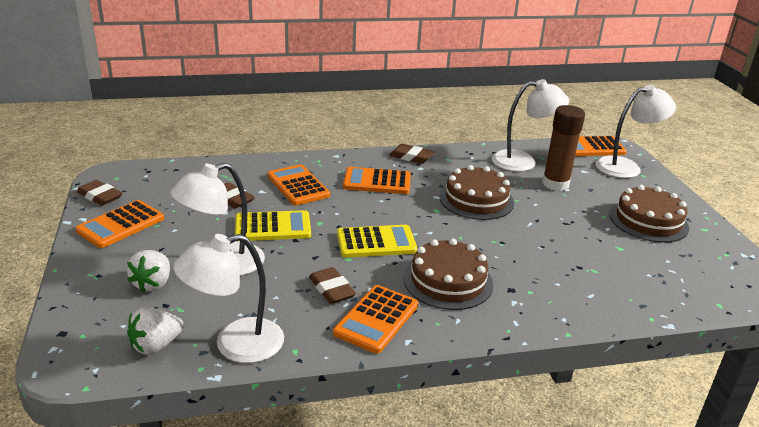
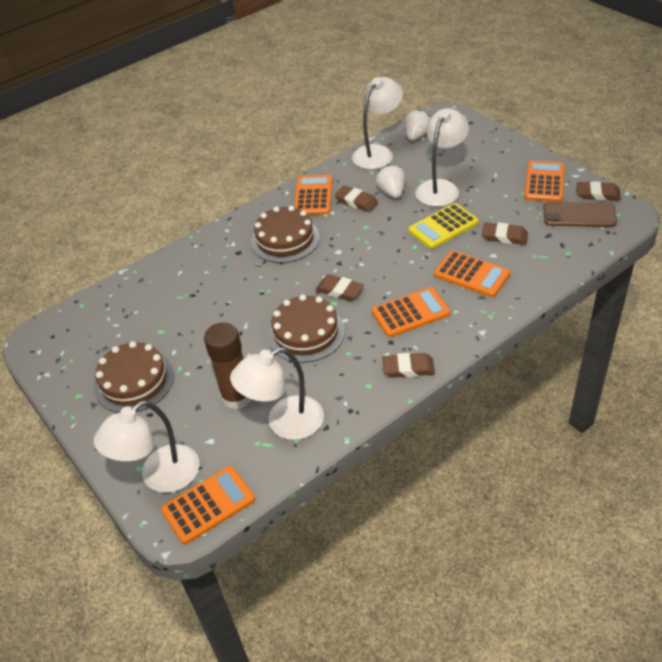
camera: 160 degrees right, 15 degrees up
(146, 189) = (579, 215): none -> brown phone
(153, 284) = (464, 160): white strawberry -> white strawberry (392, 192)
(376, 242) = (357, 248): yellow calculator -> none
(424, 216) = (339, 290): none -> brown eraser

